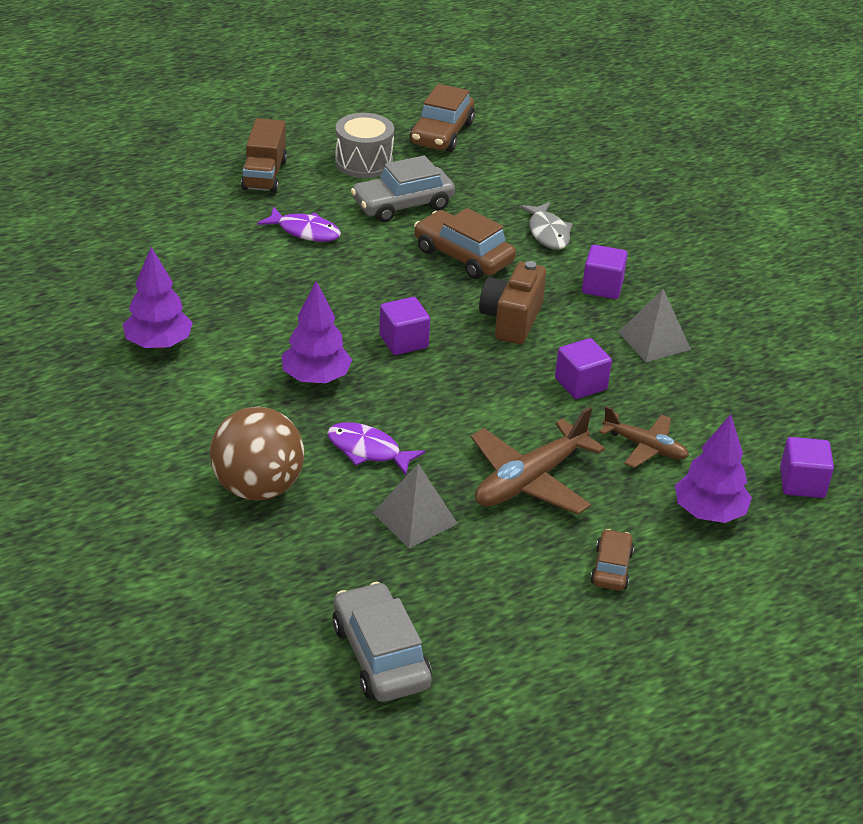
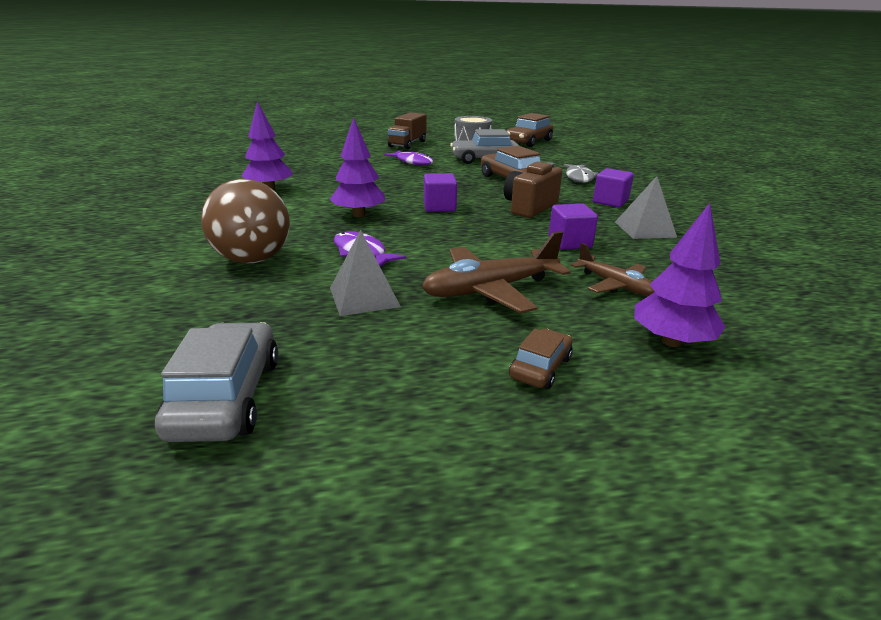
camera: 20 degrees right, 10 degrees down
(802, 483) = (787, 335): purple cube -> none

